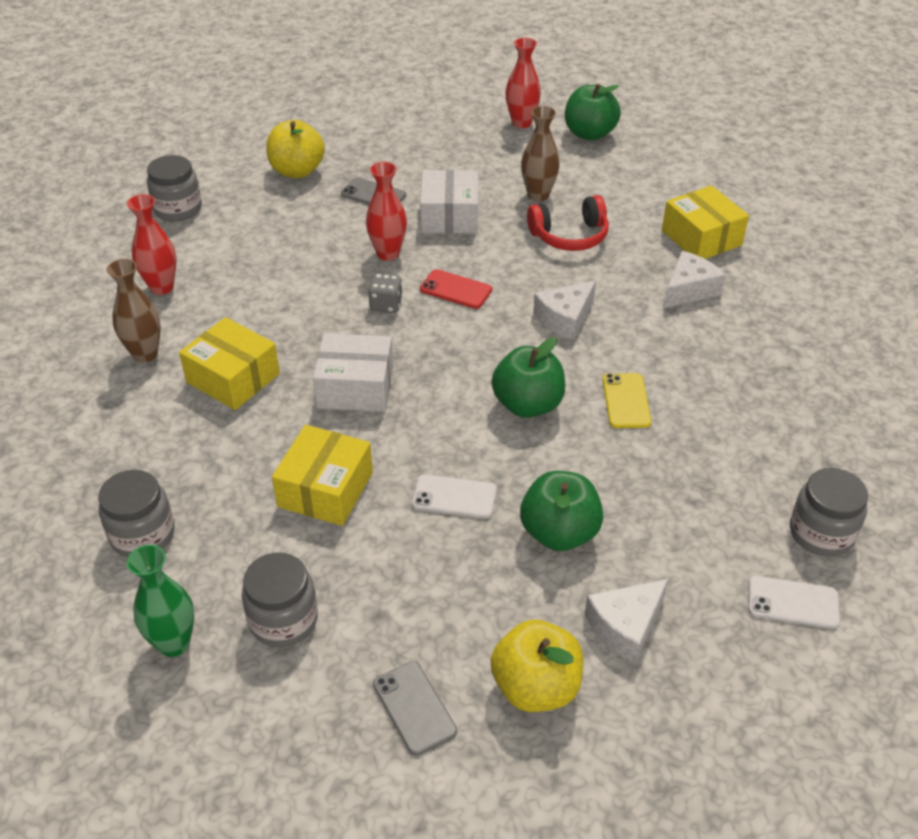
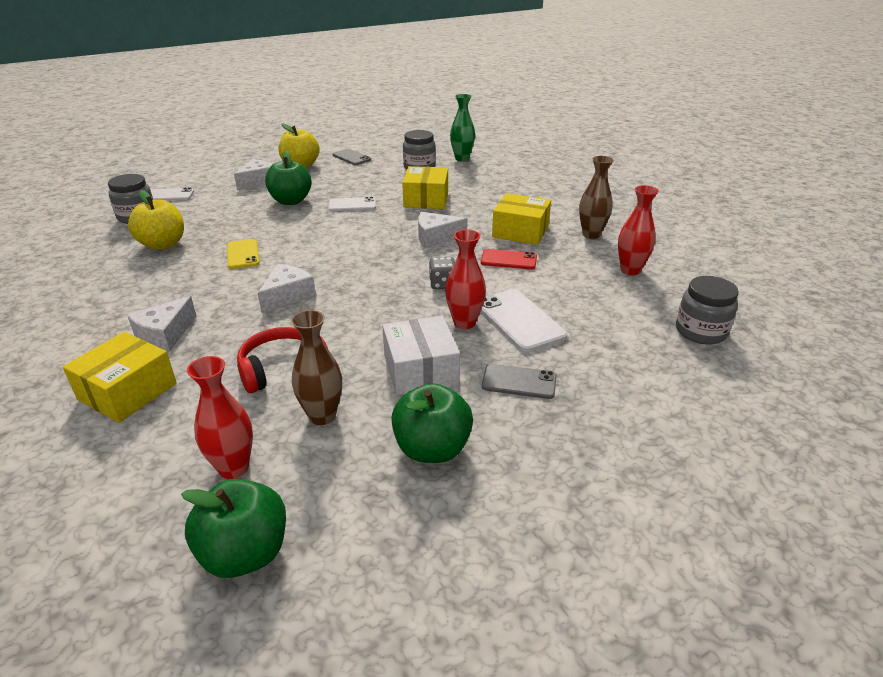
camera: 165 degrees right, 10 degrees down
(142, 535) = (506, 178): grey jar -> none
(297, 171) = (630, 397): yellow apple -> yellow apple (163, 244)
(333, 247) = (519, 320): none -> white phone
(355, 387) = (436, 237): white box -> white cheese
(455, 289) = (388, 303): red phone -> red phone (508, 260)
(521, 123) = (364, 557): red vase -> red vase (234, 468)
(527, 405) = (314, 244): green apple -> green apple (432, 449)
(701, 238) = (127, 391): yellow box -> yellow box turned 75 degrees clockwise

